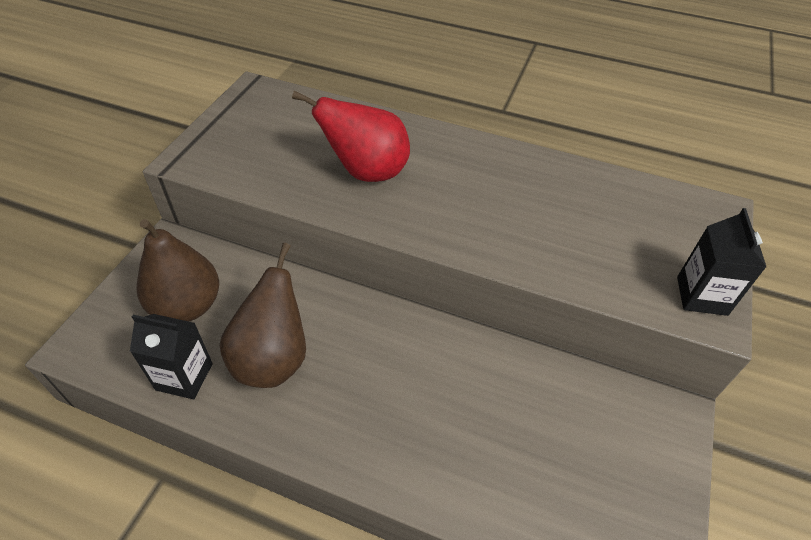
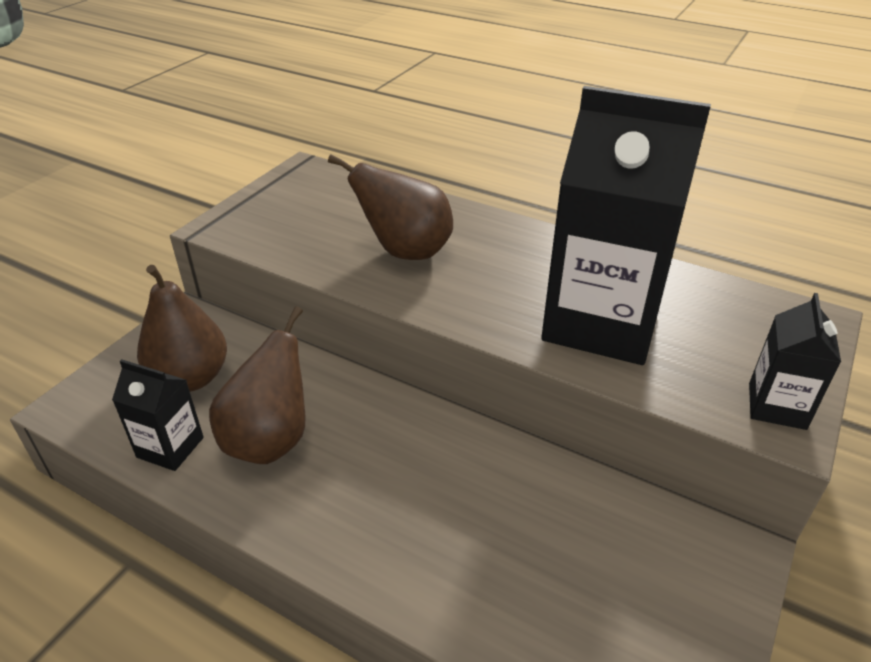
camera: 10 degrees right, 10 degrees down
(366, 172) = (405, 251): red pear -> brown pear
(548, 229) = (601, 322): none -> black carton

